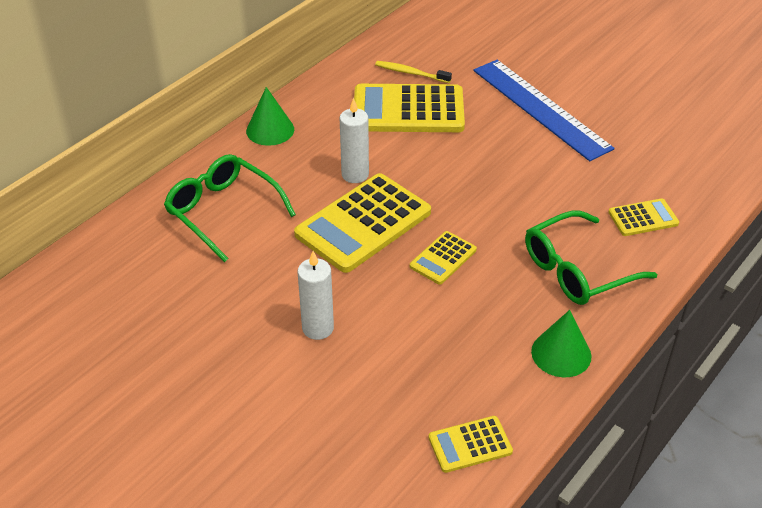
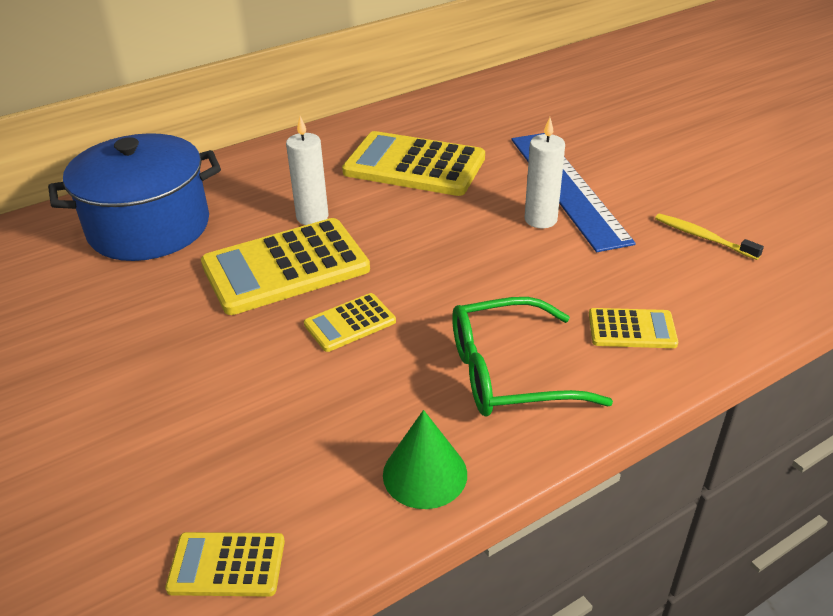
camera: 20 degrees right, 5 degrees down
(223, 212) = (149, 227): green glasses -> blue pot
(270, 130) = (256, 160): green cone -> none
(318, 328) = (152, 368): white candle -> white candle (540, 219)
(411, 73) = (441, 132): yellow toothbrush -> yellow toothbrush (703, 237)

